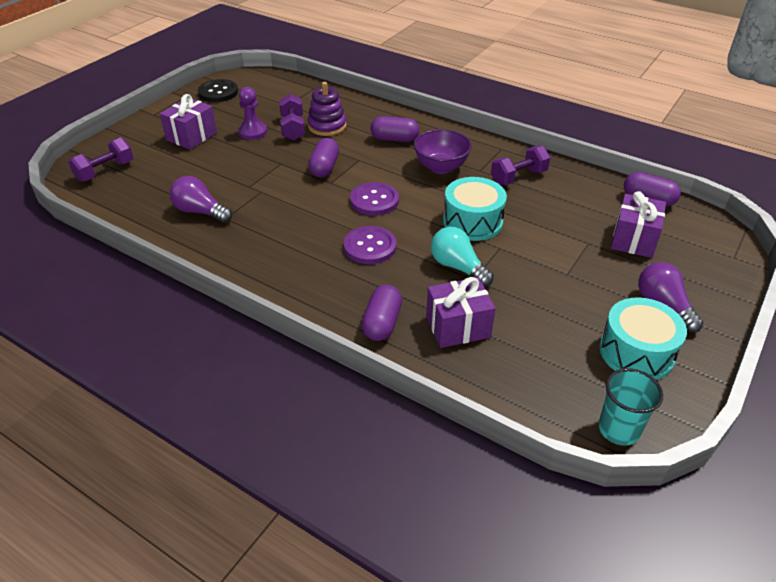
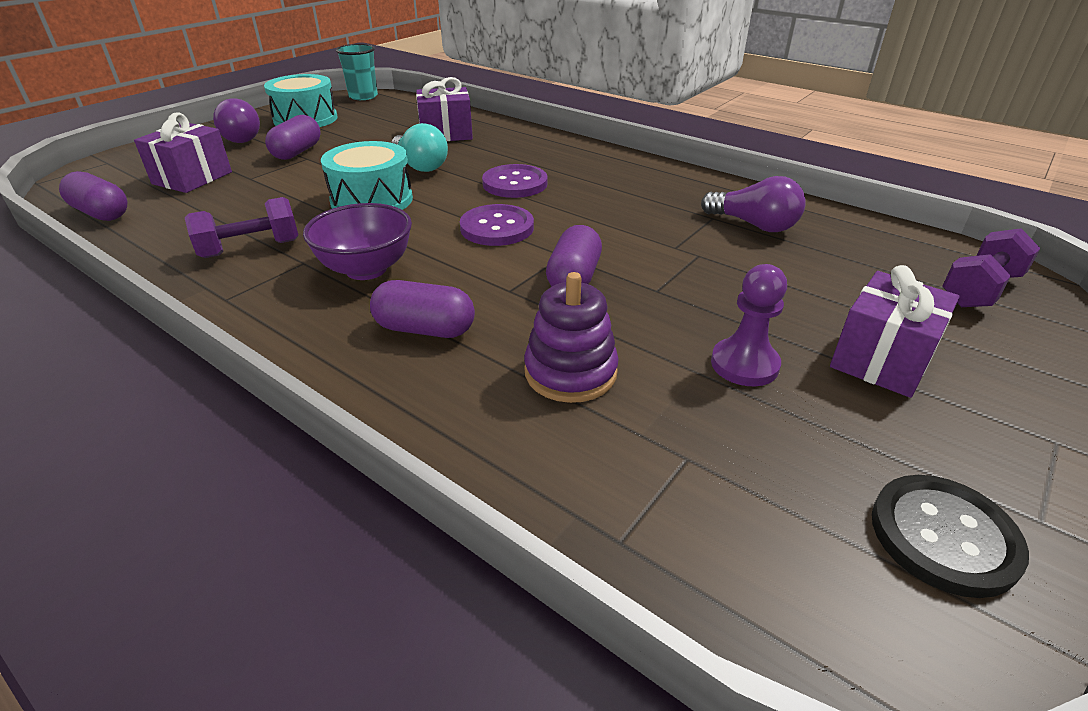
camera: 175 degrees left, 5 degrees down
(293, 128) = (652, 370): purple dumbbell -> none
(382, 323) = (515, 137): purple capsule -> purple capsule (297, 152)

